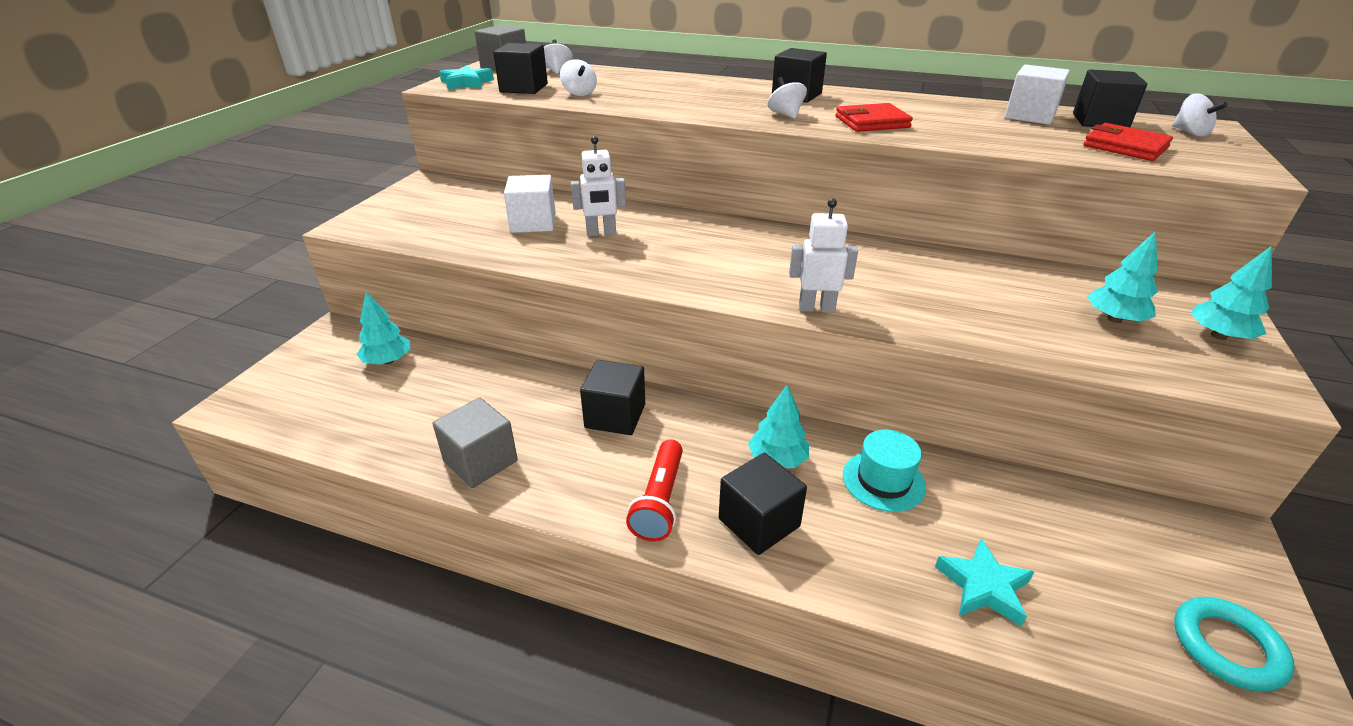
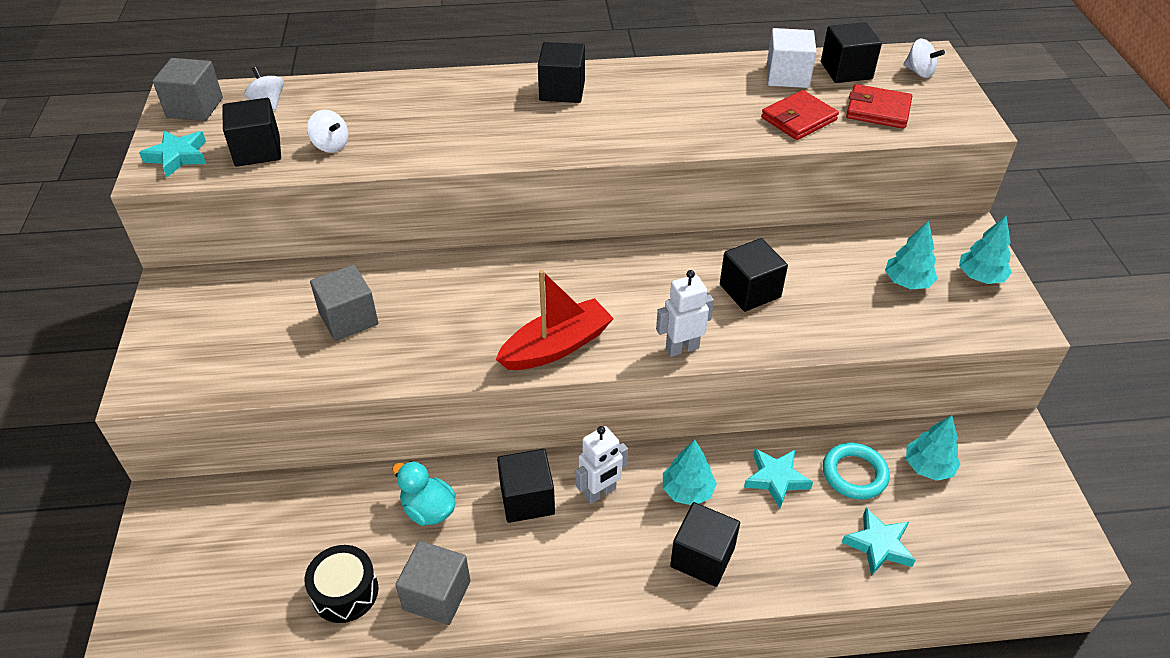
camera: 25 degrees left, 10 degrees up
(388, 361) = (256, 521): turquoise tree -> turquoise tree (928, 467)
(409, 431) = (345, 592): none -> black drum
(524, 396) = (428, 510): none -> turquoise duck
(533, 223) = (348, 319): white cube -> grey cube
(601, 233) = (430, 311): white robot -> white robot (600, 493)
(660, 501) = (615, 570): red flashlight -> none
(692, 278) = (556, 347): none -> red boat
(785, 114) = (571, 132): white spinning top -> none
(872, 122) = (657, 125): red wallet -> red wallet (798, 119)
(883, 480) = (776, 479): turquoise hat -> turquoise star
(917, 285) = (750, 291): none -> black cube
(1227, 647) = (1033, 527): turquoise ring -> turquoise ring (854, 474)

